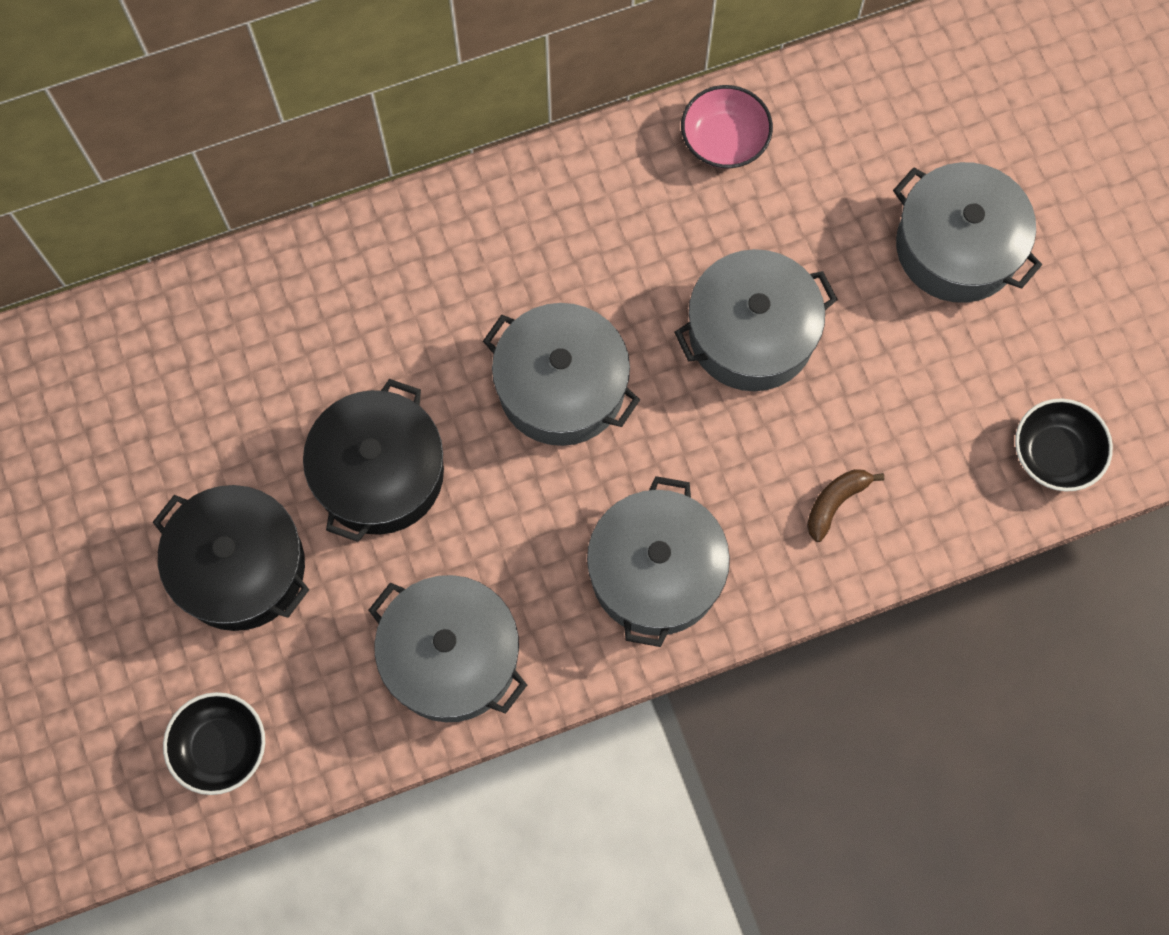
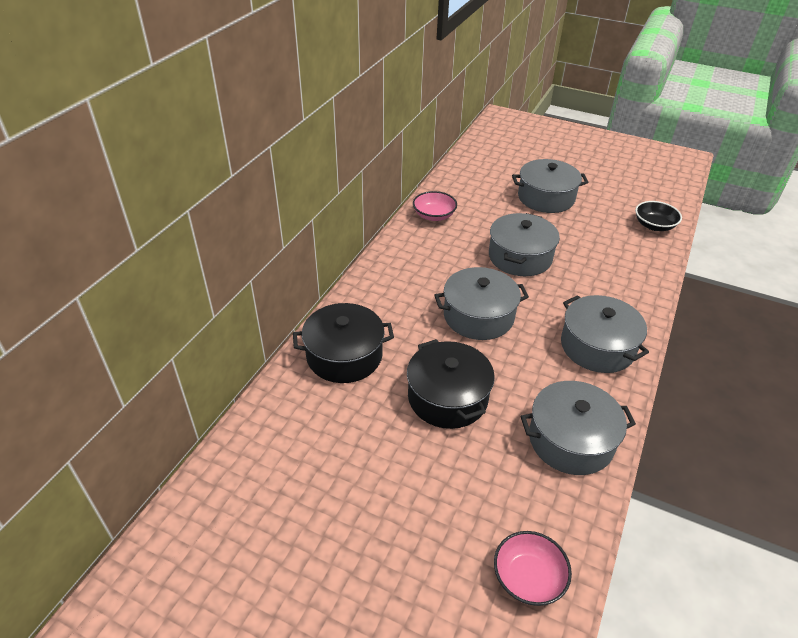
camera: 45 degrees left, 30 degrees down
(220, 747) = (528, 578): black bowl -> pink bowl
(240, 567) = (433, 485): black pot -> black pot (344, 355)
(835, 503) = (618, 282): brown banana -> none

